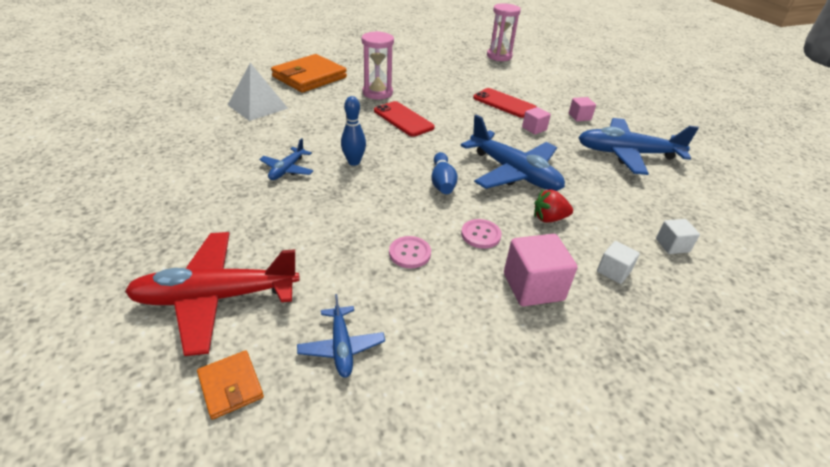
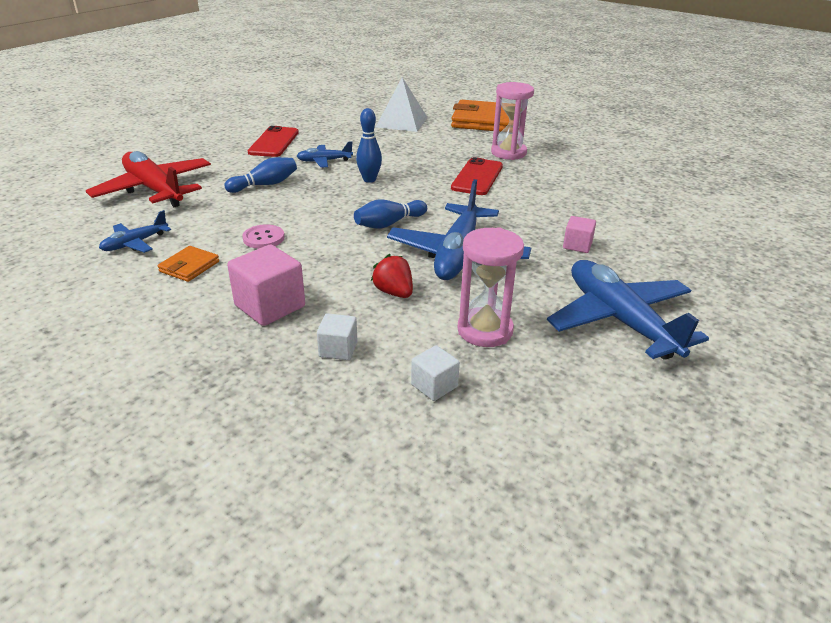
camera: 60 degrees right, 5 degrees down
(231, 386) = (80, 220): orange wallet -> orange wallet (189, 266)
(297, 218) = (265, 185): none -> blue bowling pin
(480, 235) = (324, 262): pink button -> none
(499, 56) = (733, 184): pink hourglass -> pink hourglass (485, 330)
(504, 103) = (608, 215): red phone -> red phone (274, 142)
(579, 117) = (665, 268): pink cube -> none

